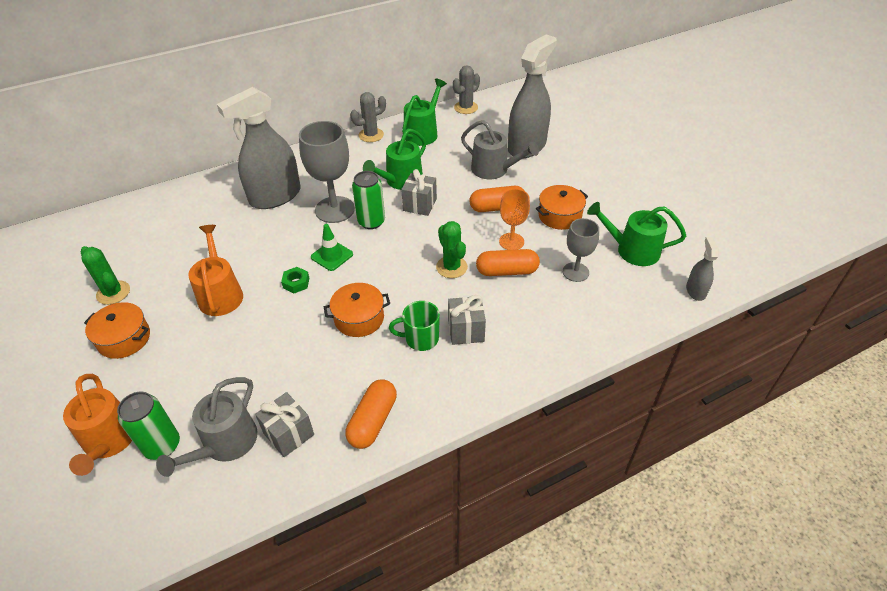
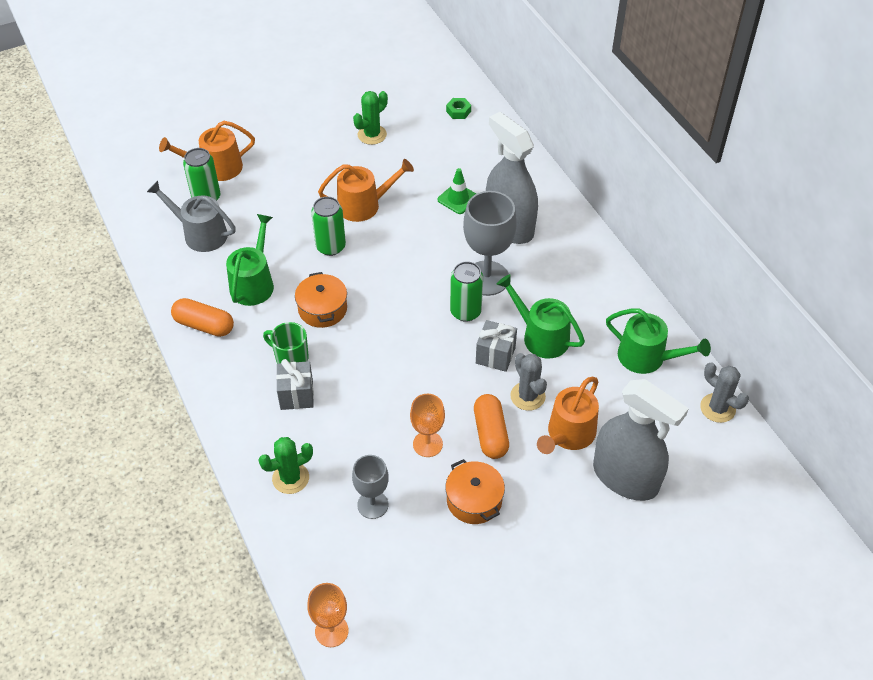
camera: 90 degrees right, 5 degrees up
(124, 339) = (317, 153): orange pot -> none
(274, 317) = (330, 246): none -> green can
(289, 434) = (202, 271): grey gift -> none
(296, 283) = (374, 257): green nut -> green nut (458, 111)
(332, 256) = (412, 281): green traffic cone -> green traffic cone (458, 199)
(371, 135) = (636, 303): grey cactus -> grey cactus (527, 396)
(420, 339) = (291, 358): green mug -> green mug turned 60 degrees counterclockwise
(451, 267) = (388, 385): green cactus -> green cactus (290, 478)
(494, 170) = (568, 434): grey watering can -> orange watering can
(507, 271) = (378, 436): orange capsule -> none
(632, 250) = (407, 574): green watering can -> green watering can (254, 283)
(695, 291) = (331, 631): grey spray bottle -> orange goblet

